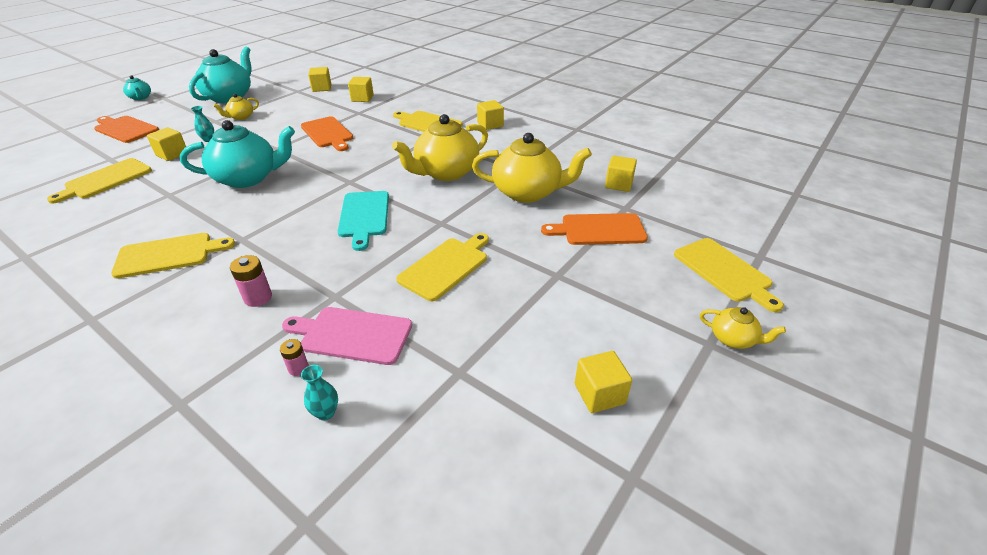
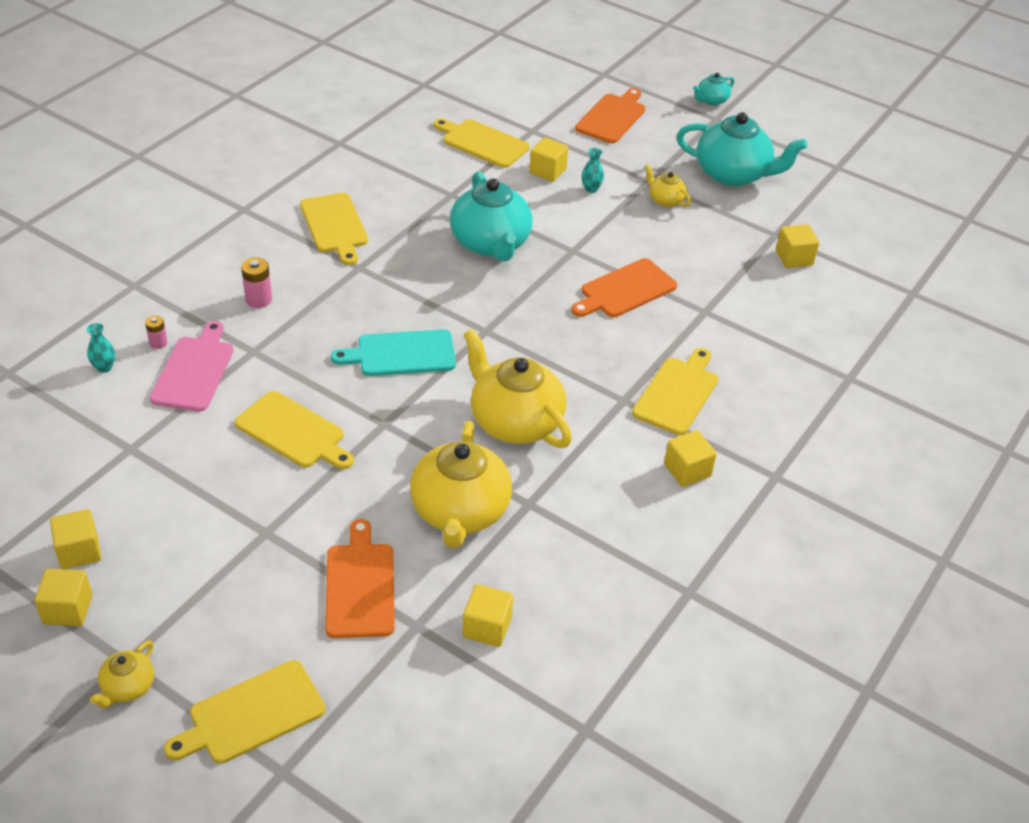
camera: 85 degrees right, 5 degrees up
(362, 98) = (763, 308): yellow cube -> yellow cube (68, 609)

